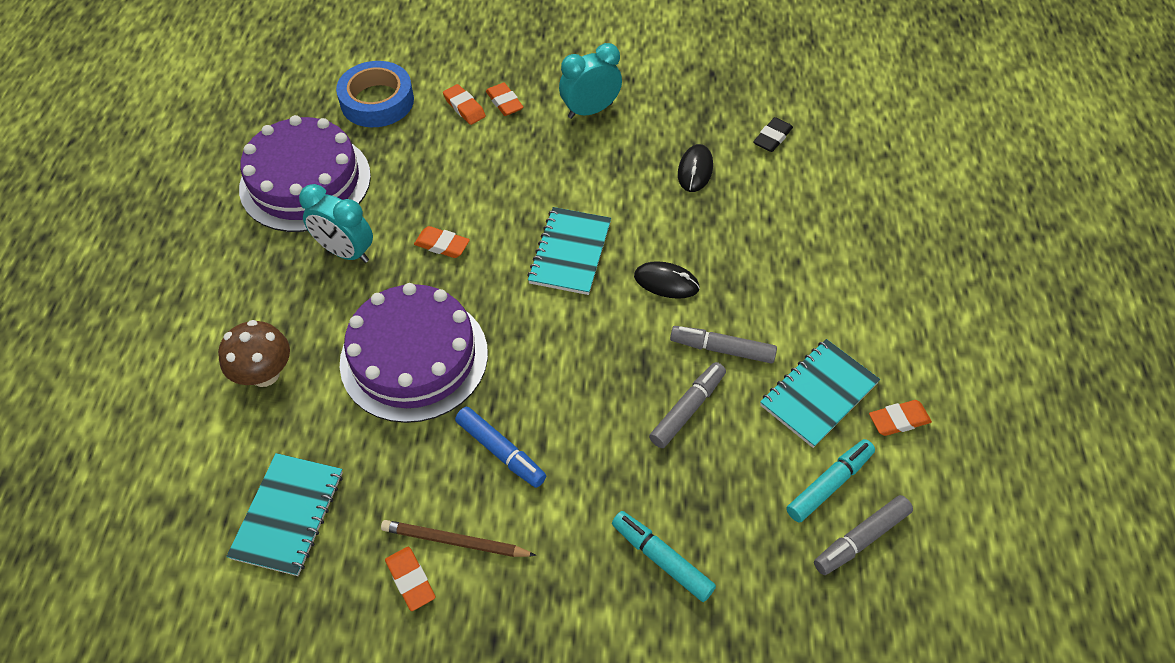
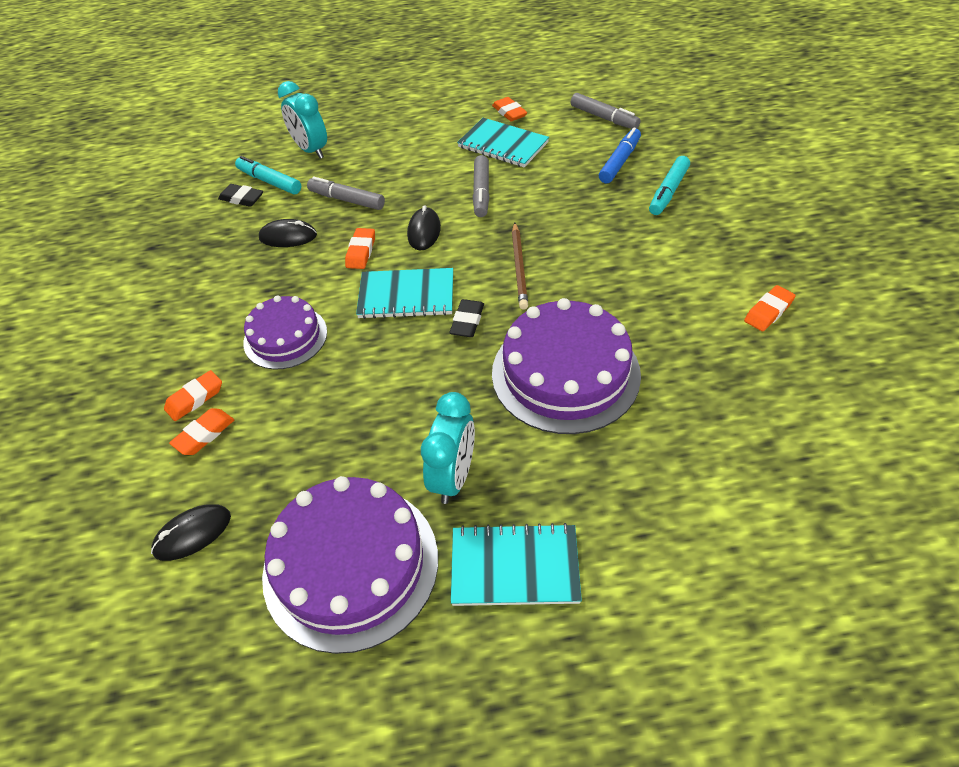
camera: 100 degrees left, 5 degrees down
(265, 374) = (638, 491): brown mushroom -> none
(288, 515) = (768, 411): turquoise notebook -> turquoise notebook (515, 567)
(377, 101) = (192, 534): blue tape -> black mouse
(442, 245) = (421, 393): orange eraser -> orange eraser (361, 251)
(455, 541) = (721, 295): brown pencil -> brown pencil (519, 267)
(501, 451) = (631, 290): blue marker -> blue marker (619, 161)
(514, 294) = (467, 321): none -> black eraser
(551, 160) = (285, 337): none -> purple cake
(590, 110) = (208, 323): turquoise clock -> turquoise clock (311, 150)
(687, 409) = (543, 200): grey marker -> grey marker (347, 200)
(829, 484) = (572, 133): turquoise marker -> turquoise marker (269, 181)

